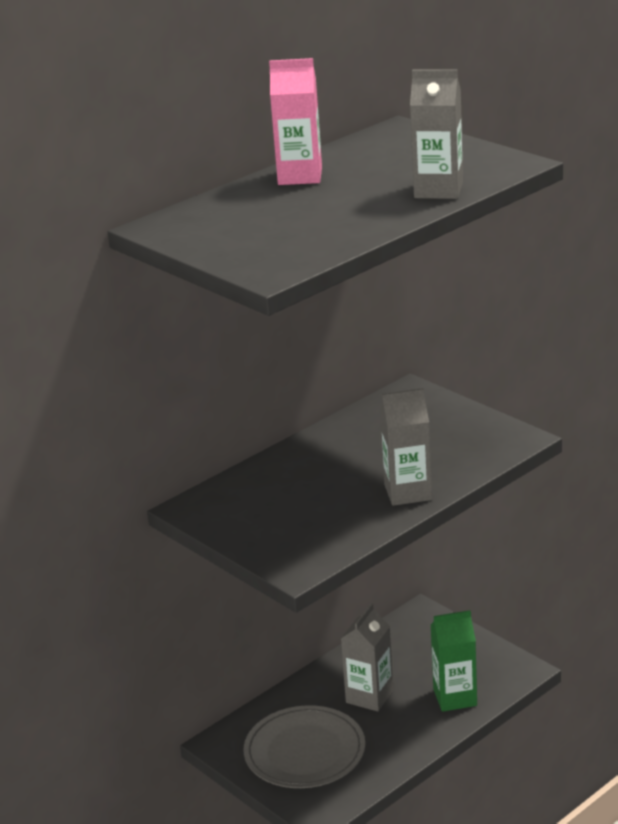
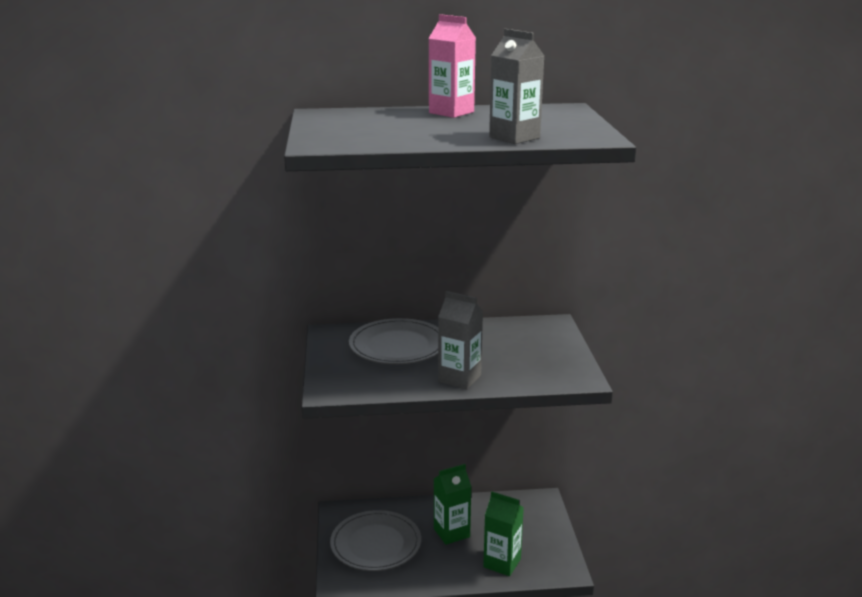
camera: 35 degrees right, 5 degrees down
(291, 488) = (398, 346): none -> grey plate
(369, 696) = (451, 533): grey carton -> green carton

